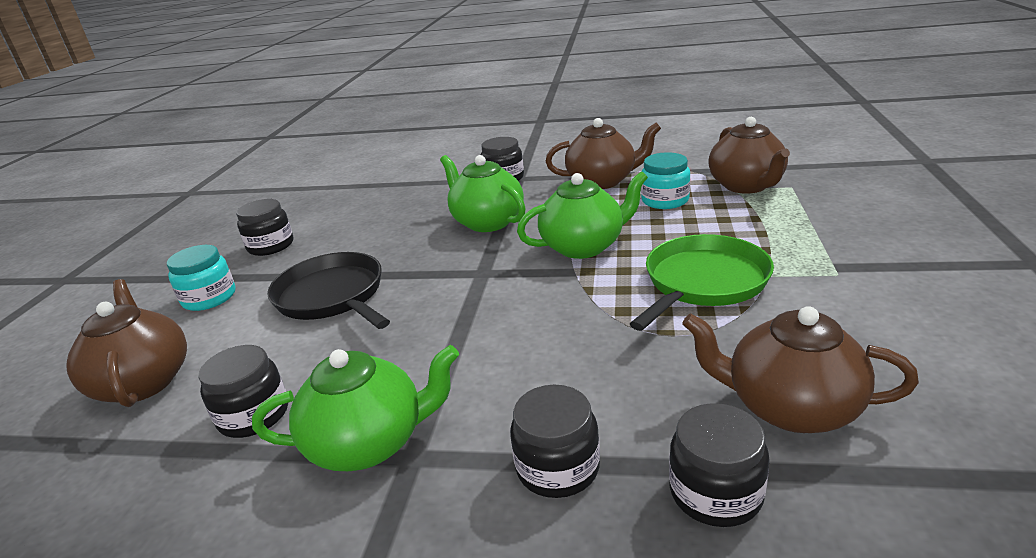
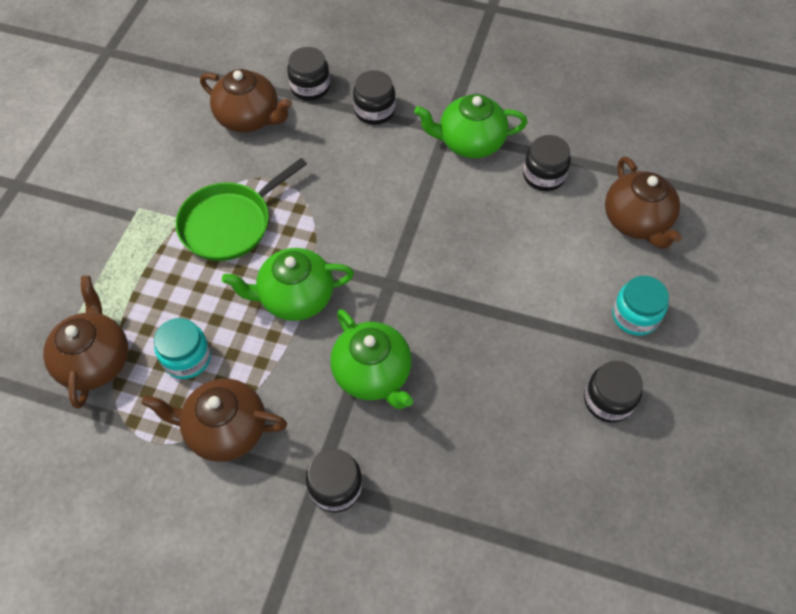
camera: 175 degrees left, 30 degrees up
(332, 296) = (518, 286): black pan -> none

